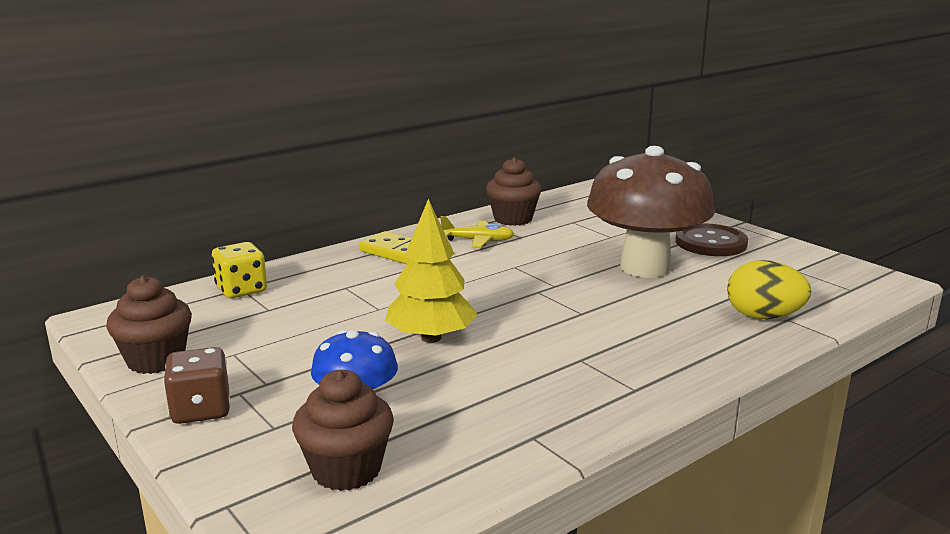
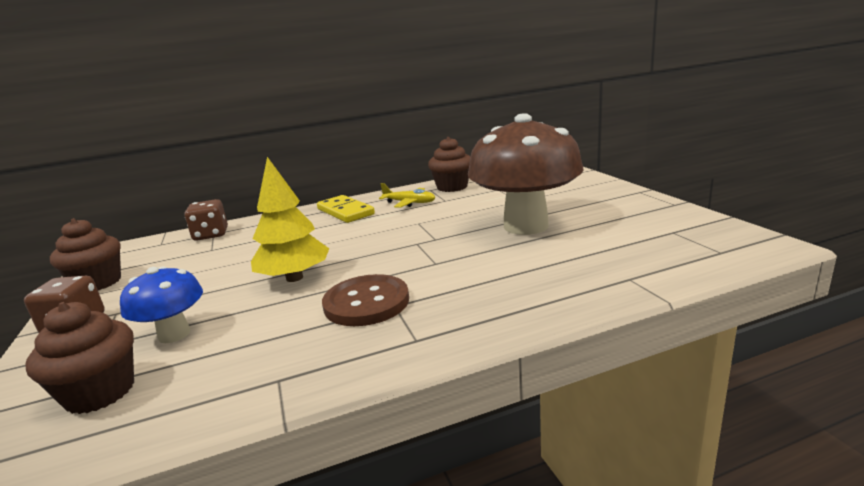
camera: 20 degrees right, 0 degrees up
(241, 290) = (211, 235): yellow dice -> brown dice
(710, 243) = (604, 206): brown button -> brown button (366, 303)
(763, 317) = (604, 275): yellow egg -> none

